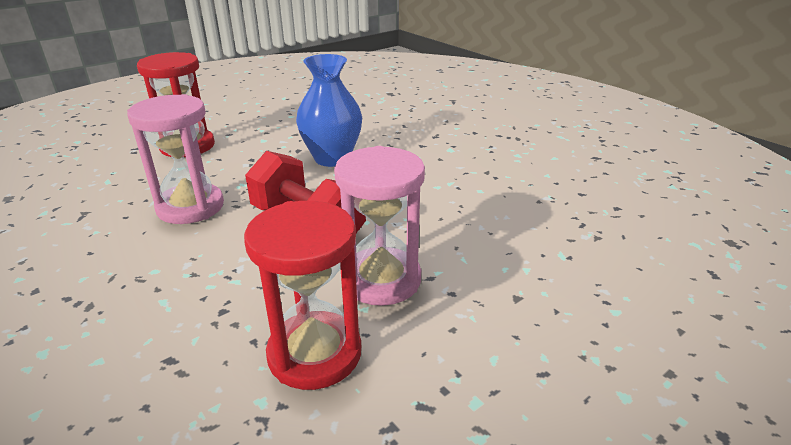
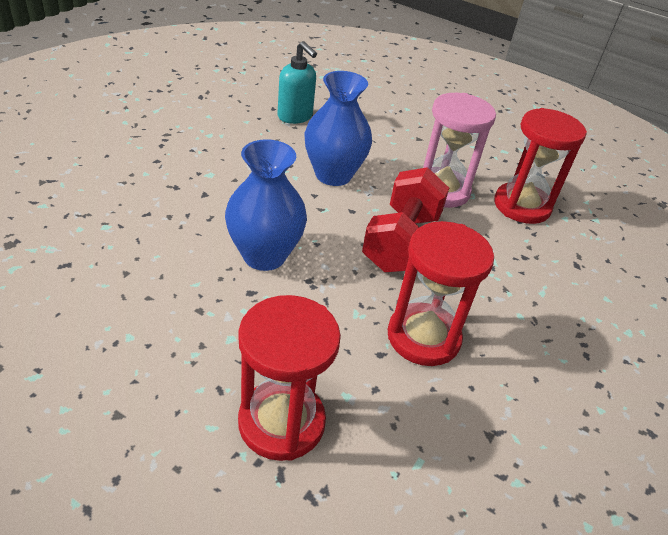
camera: 115 degrees left, 10 degrees up
(190, 207) = (423, 337): pink hourglass -> red hourglass
(435, 207) = (333, 175): none -> blue vase
(563, 204) = (295, 116): none -> turquoise soap dispenser

